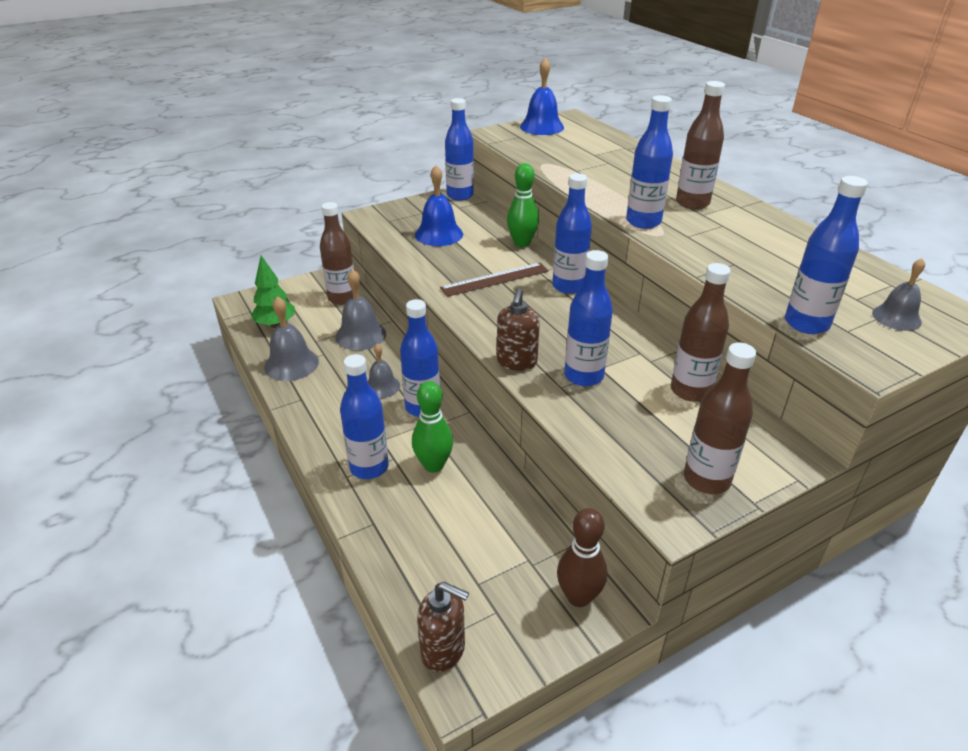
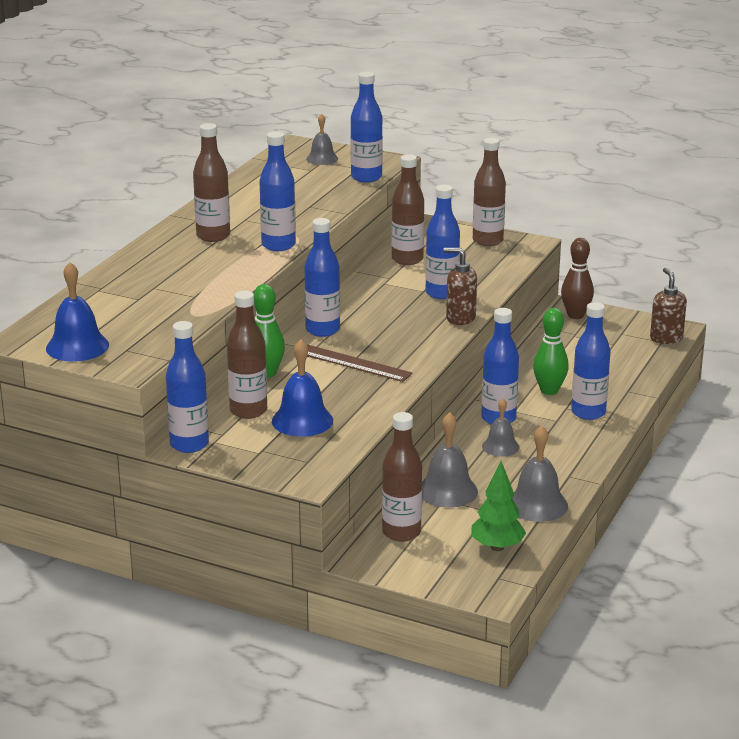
camera: 125 degrees left, 10 degrees down
(476, 222) = (248, 411): none -> brown bottle
(516, 362) = (460, 318): brown soap dispenser -> brown soap dispenser turned 135 degrees counterclockwise

